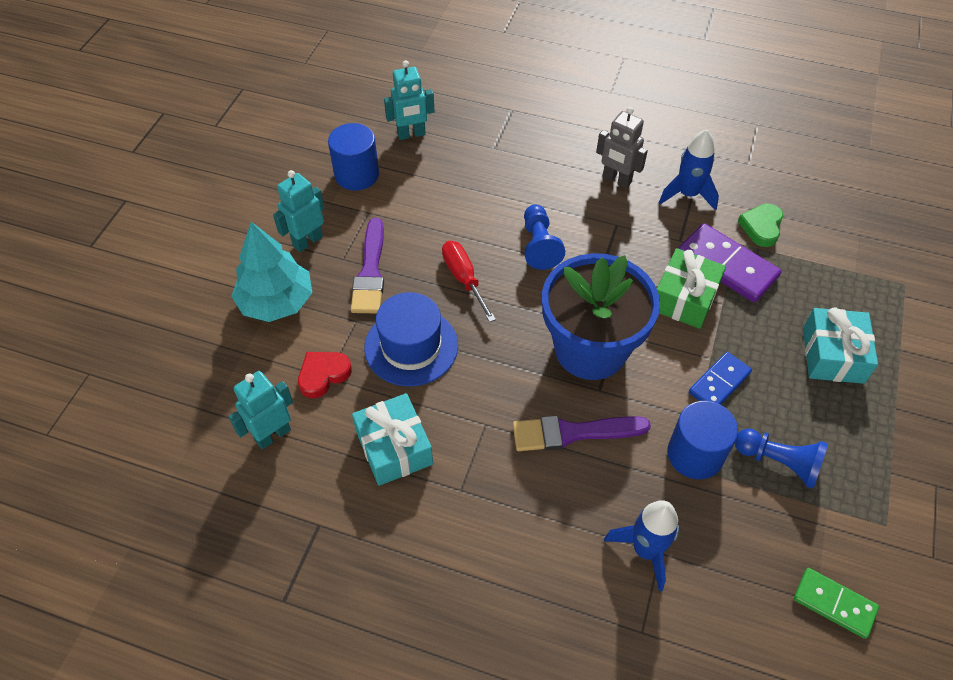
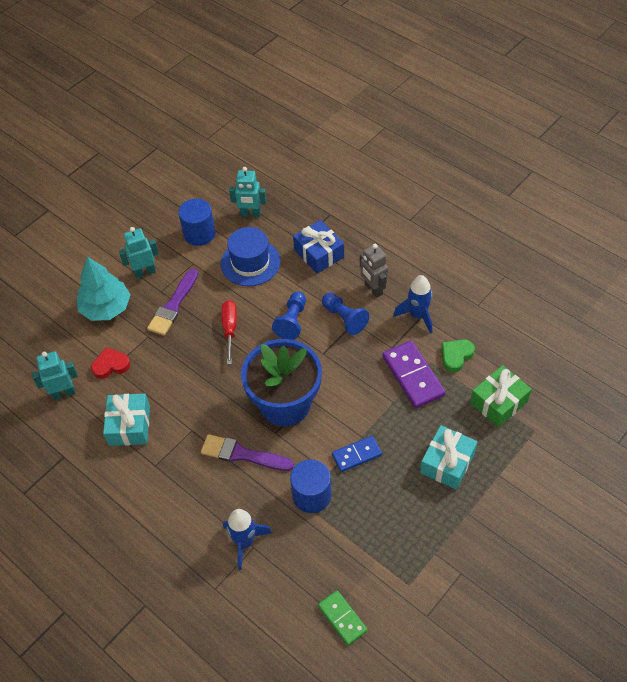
camera: 25 degrees right, 0 degrees up
(411, 346) = (173, 364): blue hat -> blue hat (250, 262)
(525, 157) = (319, 253): none -> blue gift
(684, 298) = (369, 389): green gift -> green gift (498, 402)
(779, 462) = (363, 520): blue pawn -> blue pawn (344, 318)

